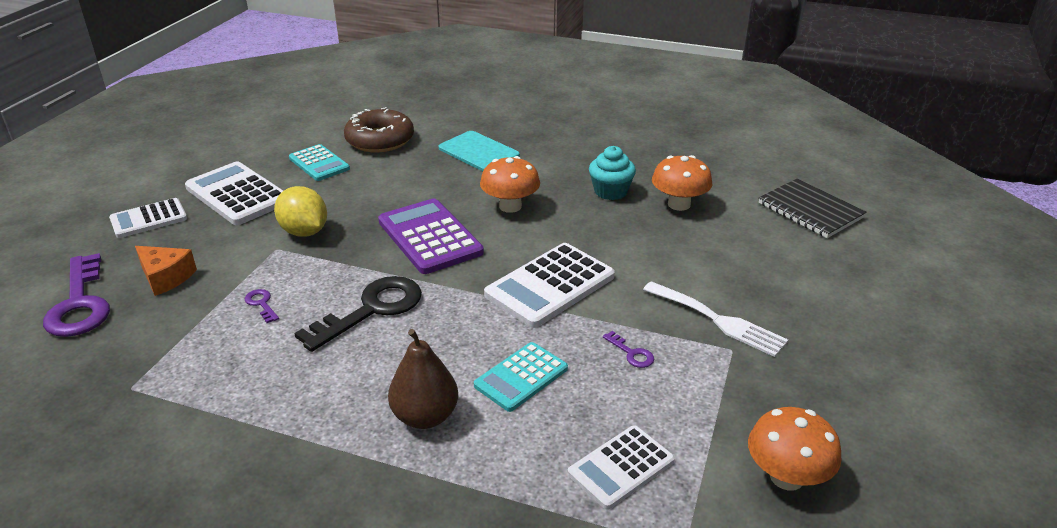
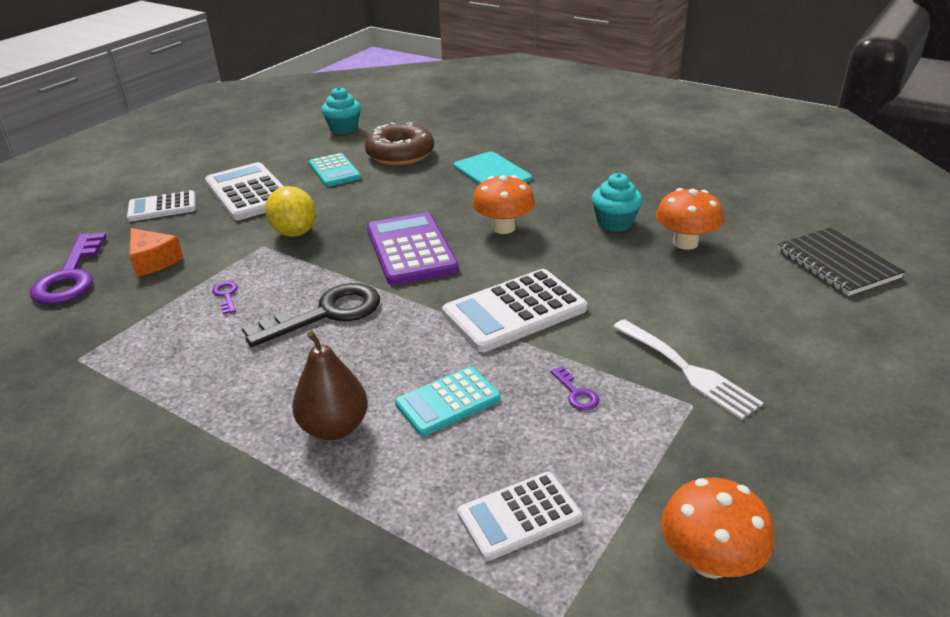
camera: 15 degrees right, 0 degrees up
(310, 117) = (343, 128): none -> turquoise cupcake

